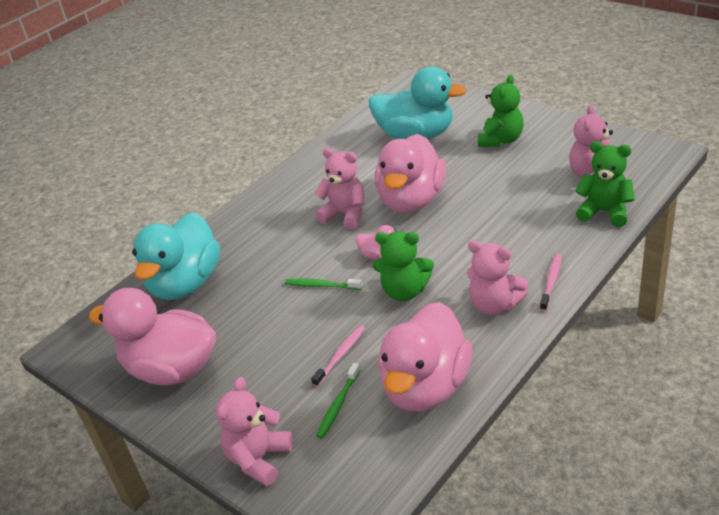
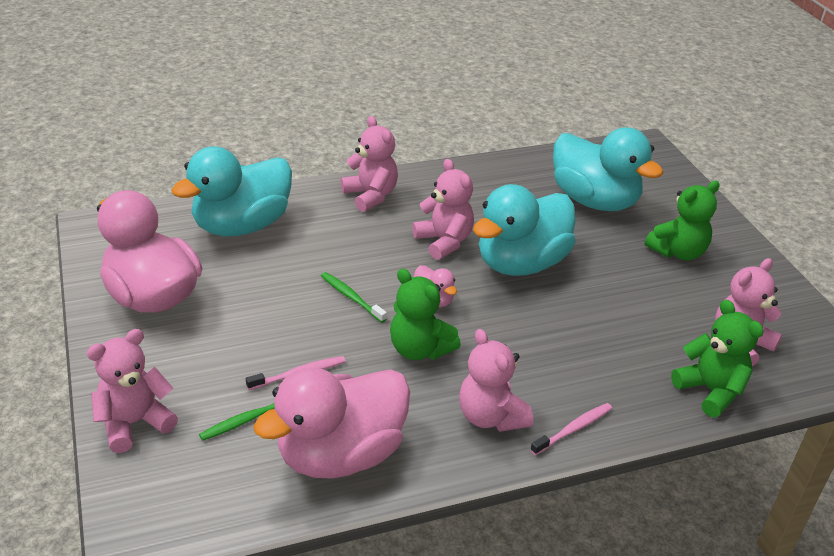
camera: 25 degrees right, 0 degrees up
(260, 212) = (370, 196): none -> pink teddy bear
(411, 200) = (521, 263): pink duck -> turquoise duck

